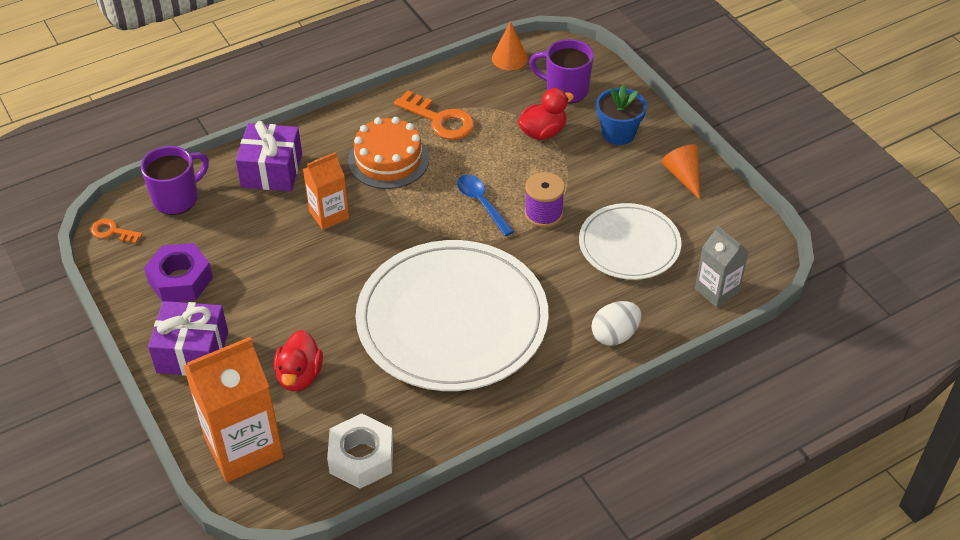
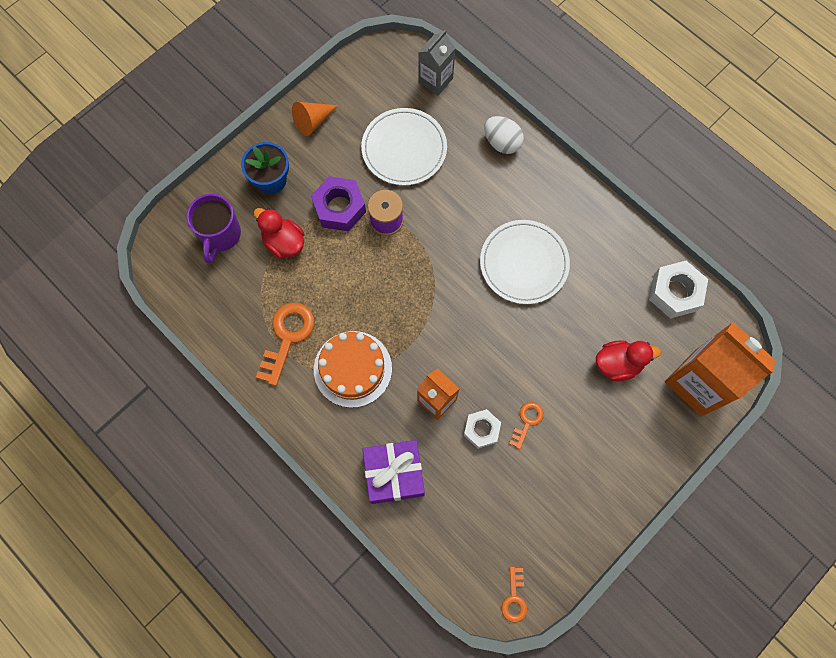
camera: 105 degrees left, 25 degrees up
(177, 198) = (454, 553): purple mug -> none
(180, 280) = (551, 505): purple nut -> purple nut (339, 208)
(192, 352) = (624, 461): purple gift -> none
(273, 280) = (527, 421): none -> orange key
(282, 243) = (481, 430): none -> white nut
(452, 320) = (524, 263): white plate -> white plate, size x0.56
(481, 203) = (387, 273): blue spoon -> none
(509, 58) = (183, 296): orange cone -> none

